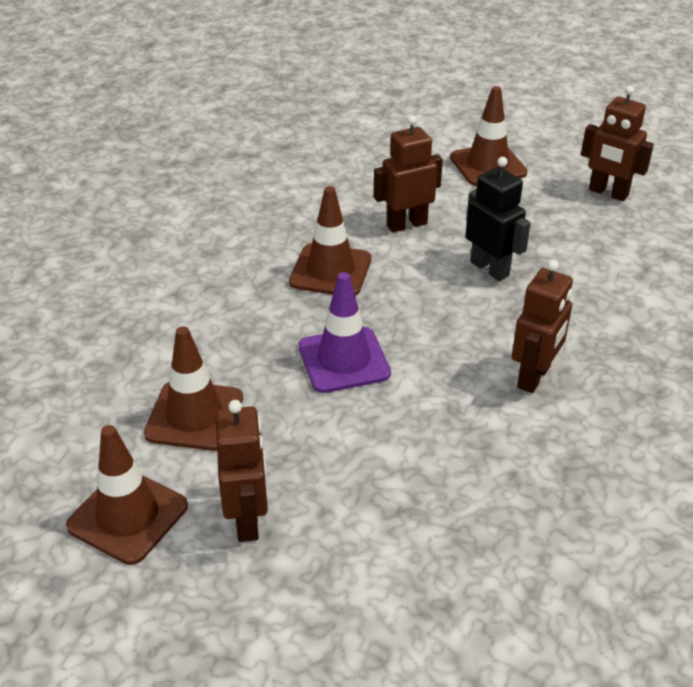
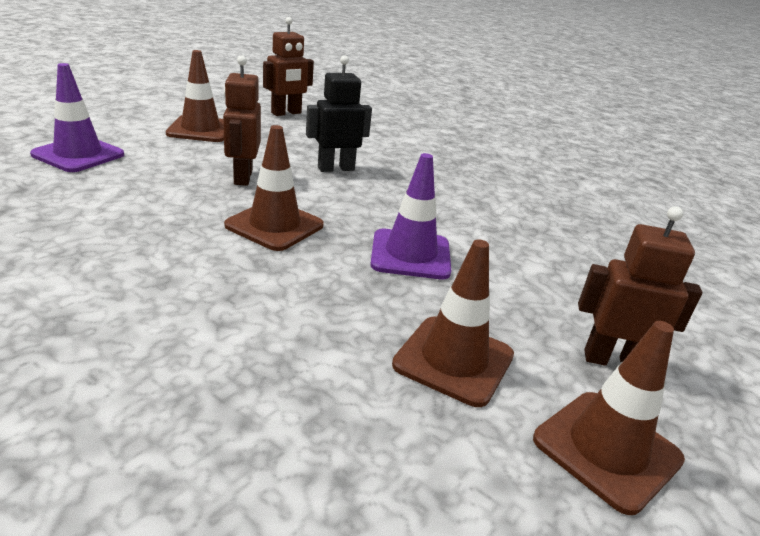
camera: 75 degrees left, 10 degrees down
(362, 138) = (78, 155): none -> purple traffic cone
(534, 377) = (470, 193): brown robot -> none

